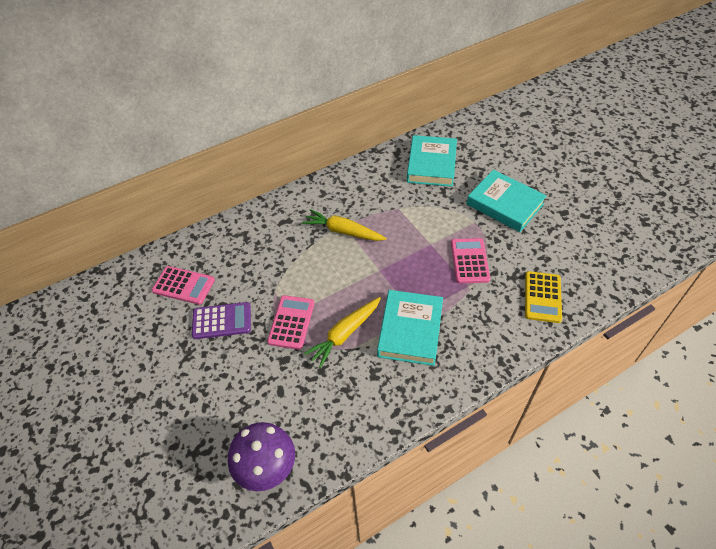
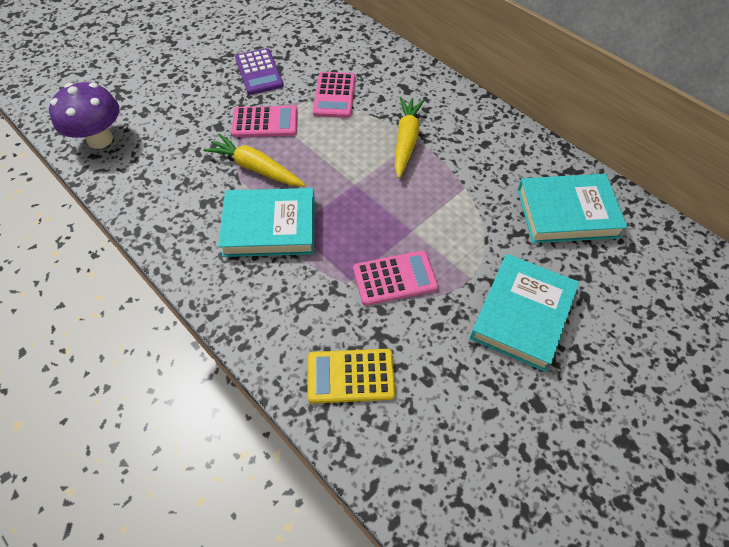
camera: 75 degrees right, 5 degrees up
(183, 285) = (297, 37): pink calculator -> pink calculator (334, 95)

